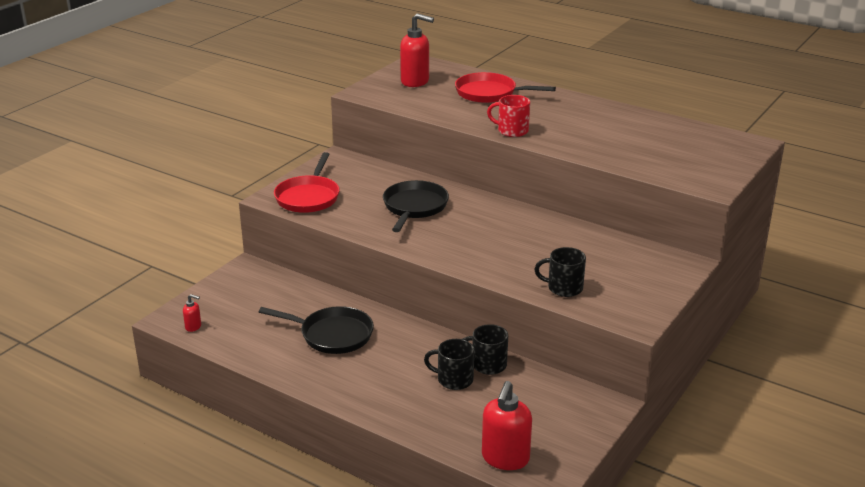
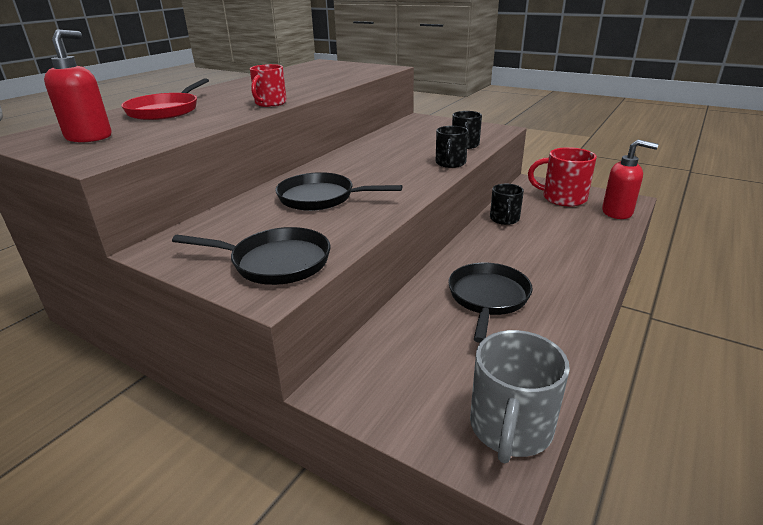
camera: 90 degrees left, 0 degrees up
(193, 327) = (510, 428): red soap dispenser -> grey mug
(308, 197) = (275, 262): red pan -> black pan
(454, 379) = (532, 232): black mug -> black mug (450, 163)
(551, 421) = (562, 198): none -> red mug

